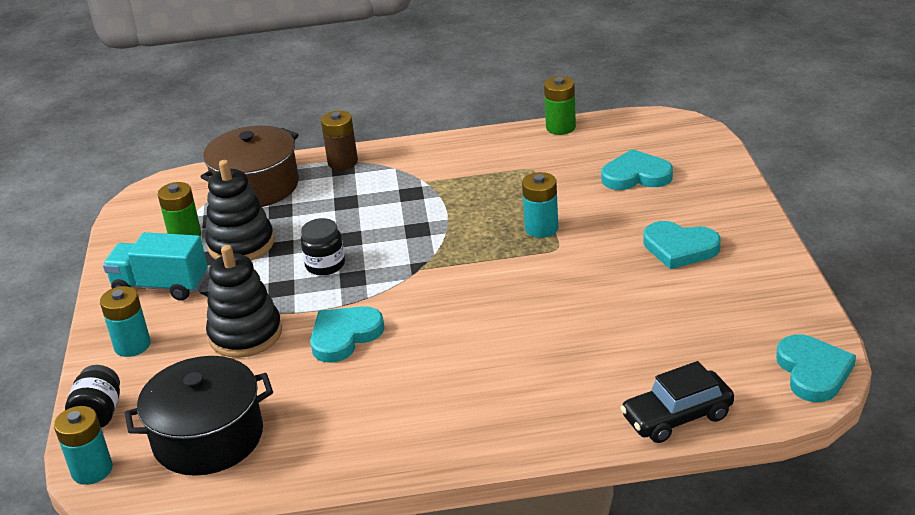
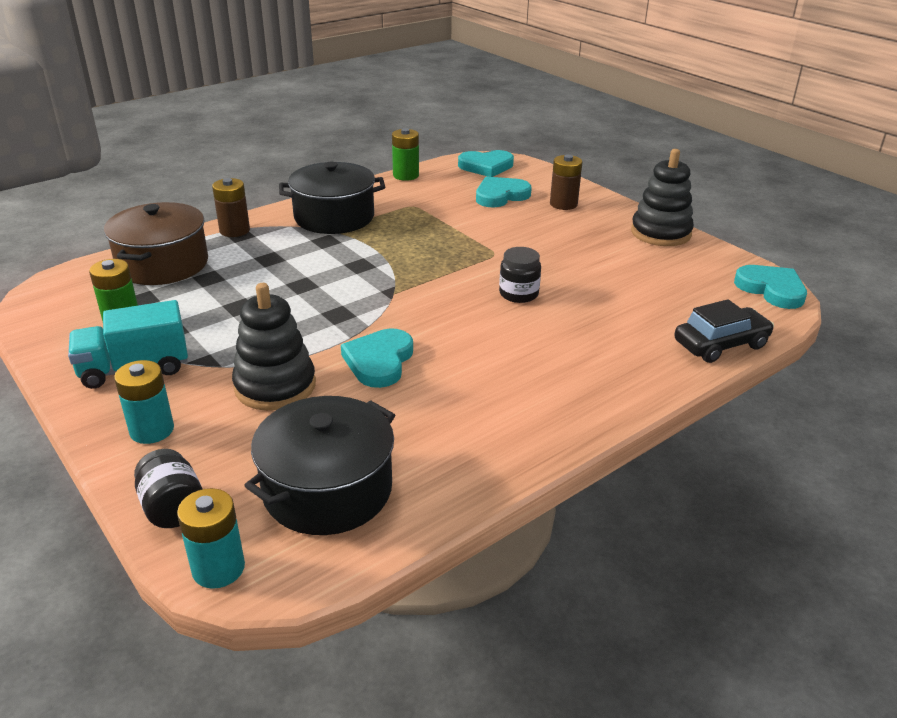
camera: 35 degrees left, 0 degrees up
(241, 244) = (193, 313): black stacking toy -> black stacking toy (660, 233)
(325, 265) = (299, 310): black jar -> black jar (518, 294)
(443, 166) = (334, 217): none -> black pot
(541, 228) = (466, 243): turquoise battery -> none
(677, 417) = (720, 344): black car -> black car turned 150 degrees counterclockwise
(680, 248) = (587, 234): turquoise heart -> turquoise heart (486, 166)
(694, 202) = (563, 204): none -> brown battery

